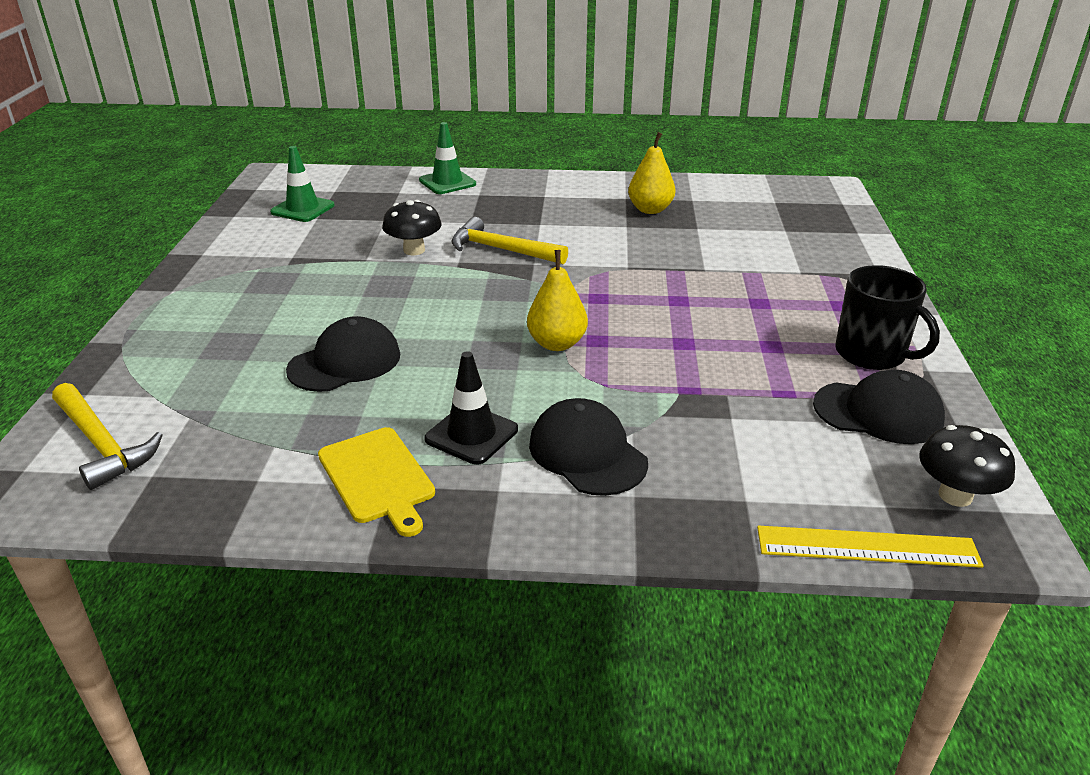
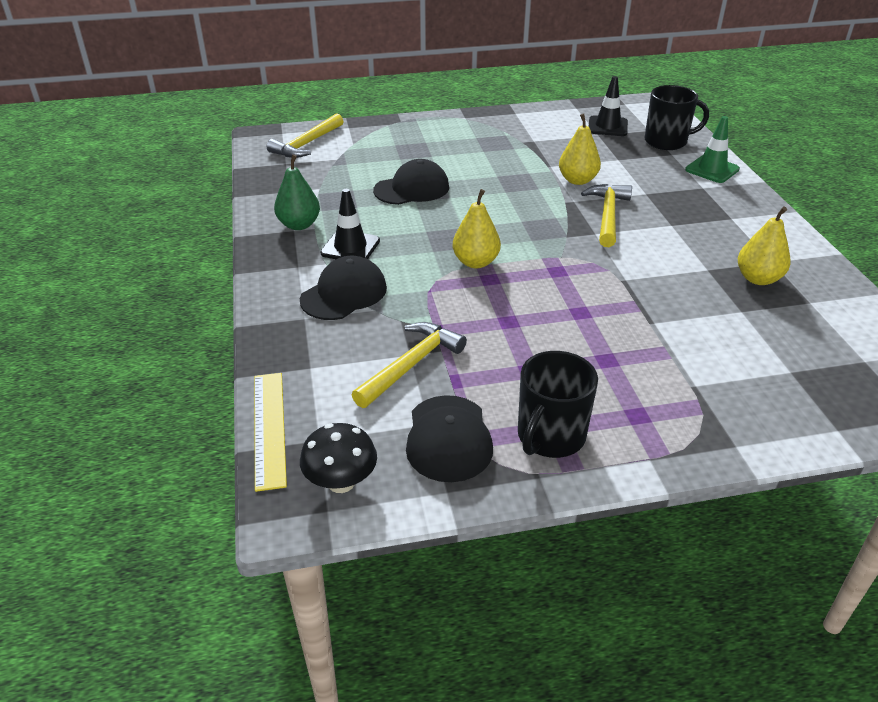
camera: 75 degrees right, 5 degrees up
(302, 209) = (607, 126): green traffic cone -> black traffic cone
(345, 362) = (412, 189): black cap -> black cap turned 60 degrees counterclockwise
(369, 188) = (666, 141): none -> black mug
(377, 478) = (299, 225): yellow cutting board -> green pear
(414, 250) = (577, 180): black mushroom -> yellow pear
(752, 419) = (410, 365): none -> yellow hammer

